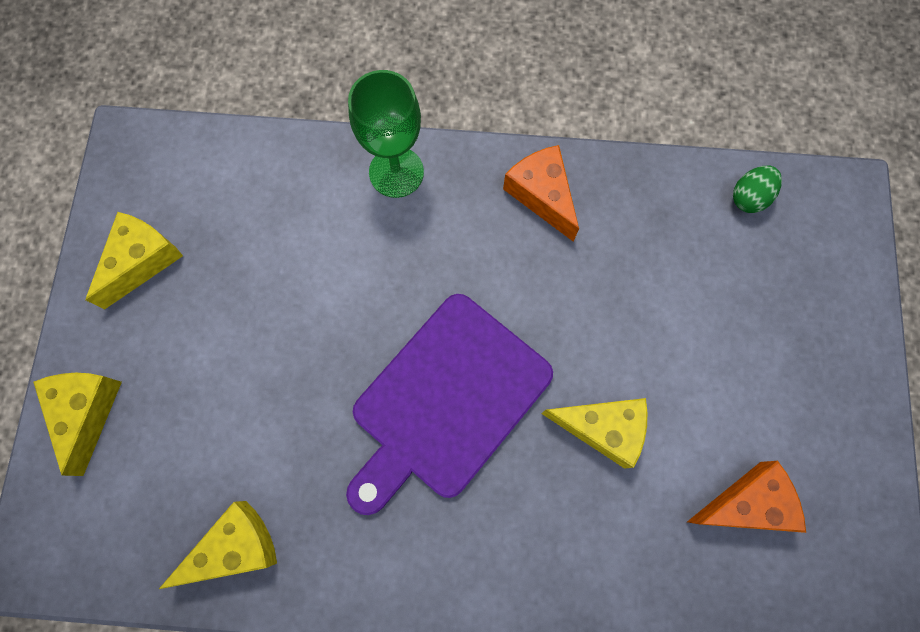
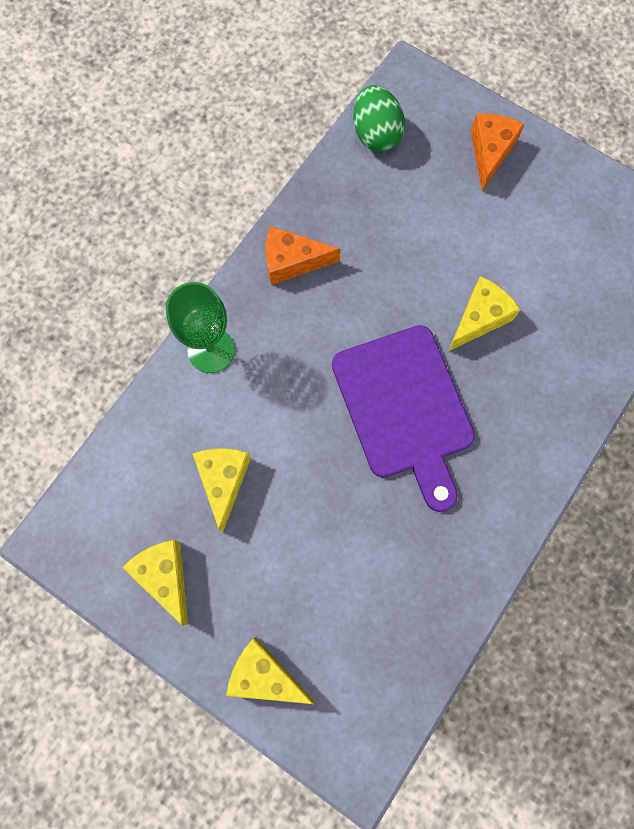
camera: 60 degrees left, 0 degrees up
(235, 547) = (428, 608): yellow cheese -> yellow cheese (223, 481)
(746, 503) = (574, 261): orange cheese -> orange cheese (490, 152)
(749, 197) = (376, 134): green egg -> green egg, size x1.60

